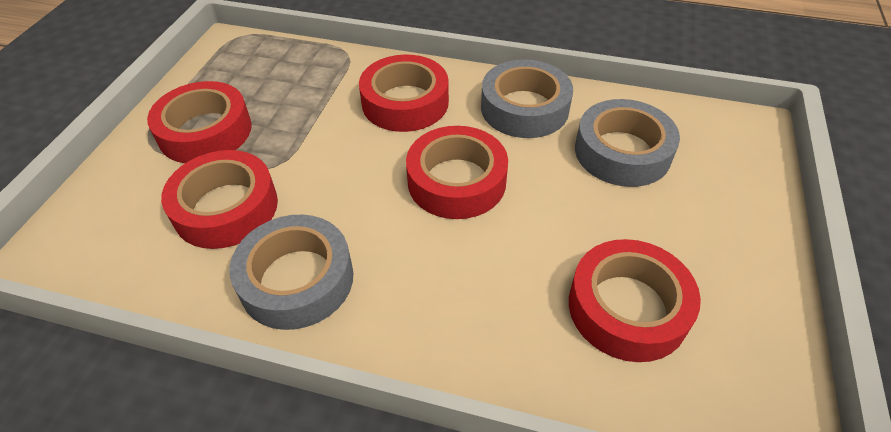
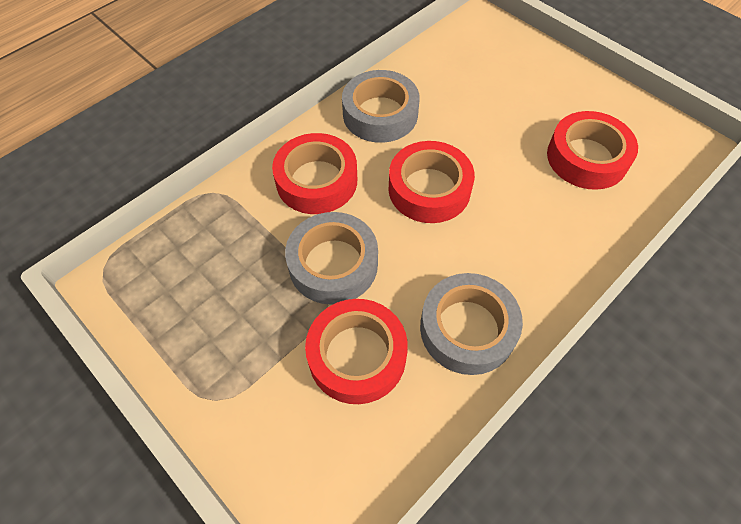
camera: 60 degrees left, 10 degrees up
(205, 131) = (239, 343): red tape -> none
(622, 152) = (461, 89): grey tape -> grey tape (333, 264)

